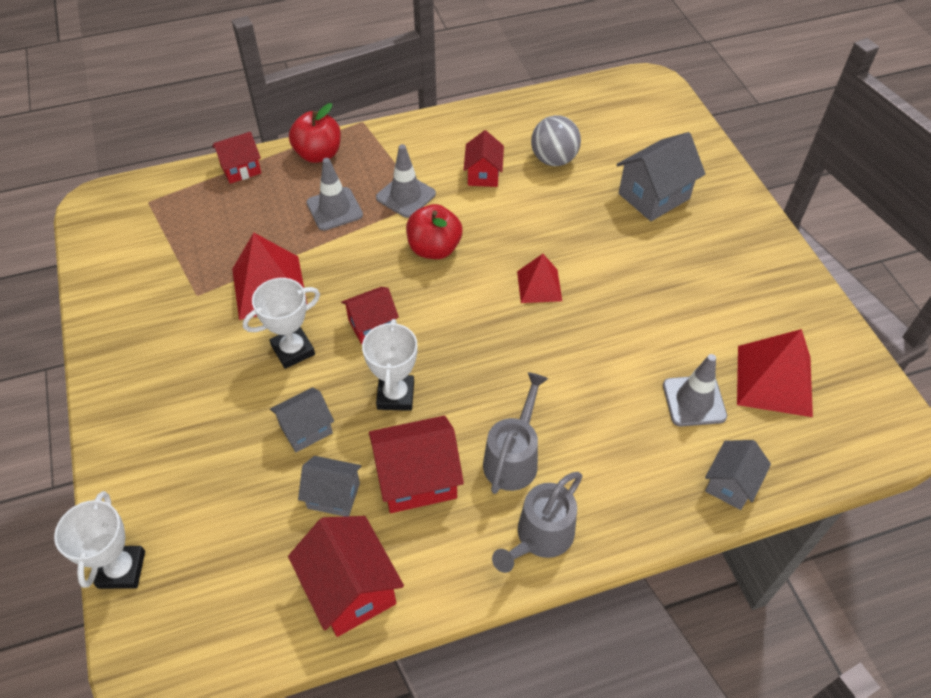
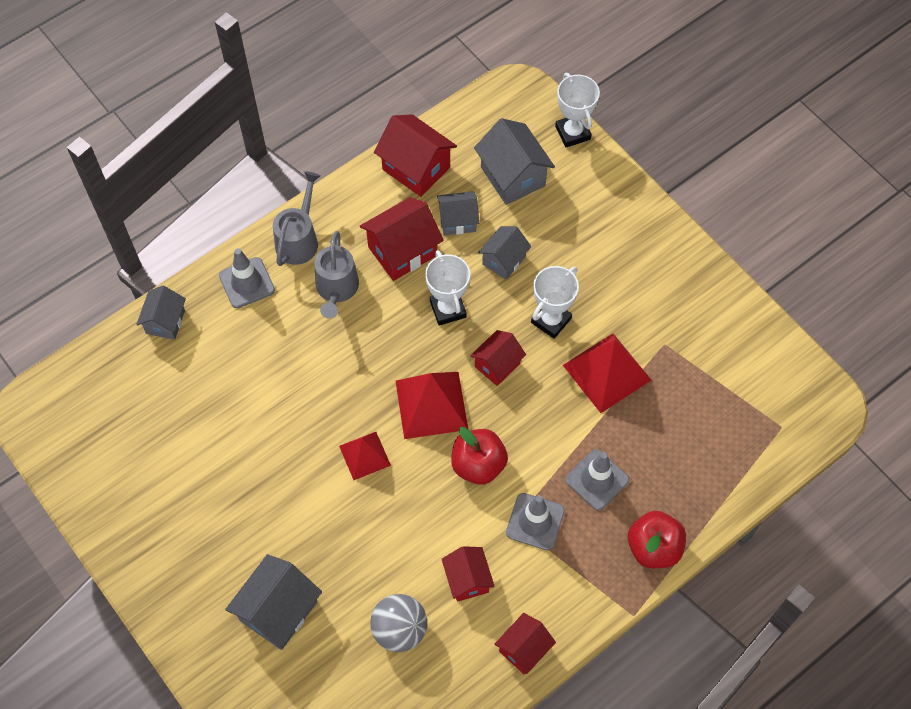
camera: 160 degrees right, 10 degrees up
(235, 533) = (513, 176): none -> grey house
(241, 169) = (720, 498): red house -> red house (524, 649)
(694, 401) = (203, 383): grey traffic cone -> grey traffic cone (247, 283)
(774, 380) = (136, 425): red pyramid -> red pyramid (431, 405)

